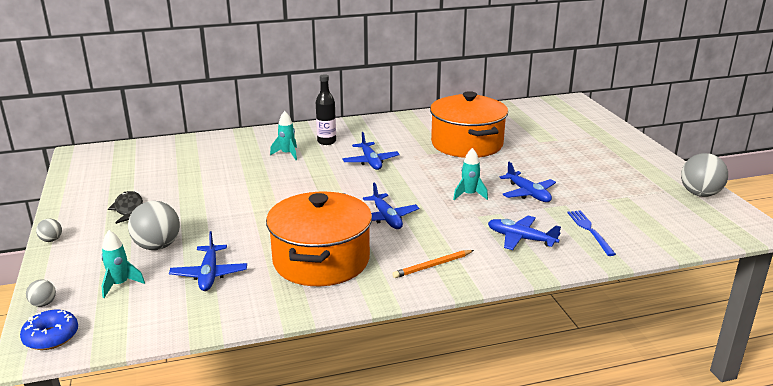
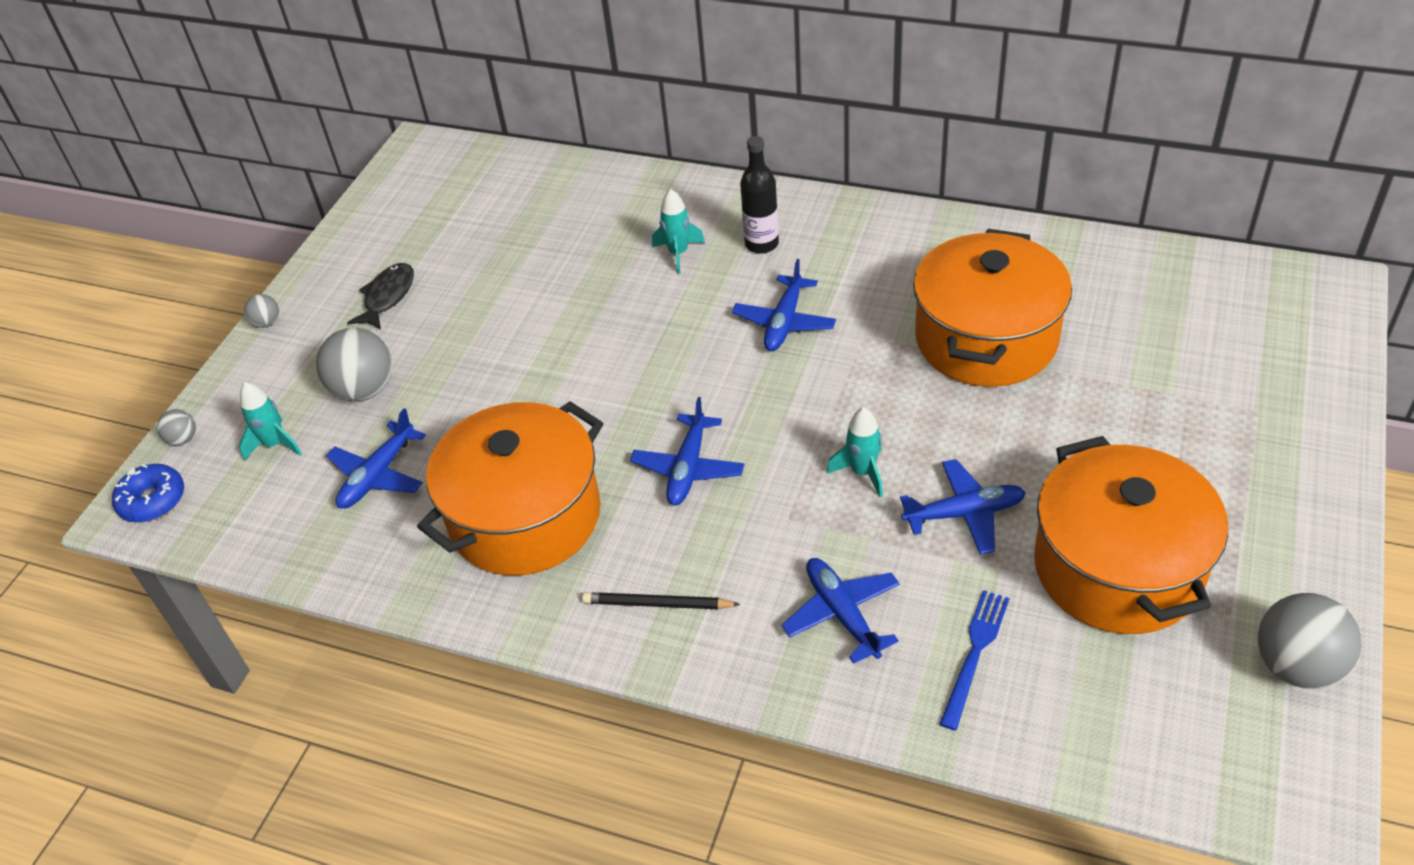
camera: 40 degrees right, 20 degrees up
(432, 265) = (658, 604): orange pencil -> black pencil
(528, 193) = (964, 513): blue plane -> blue plane turned 105 degrees counterclockwise
(606, 189) = (1118, 568): none -> orange pot

